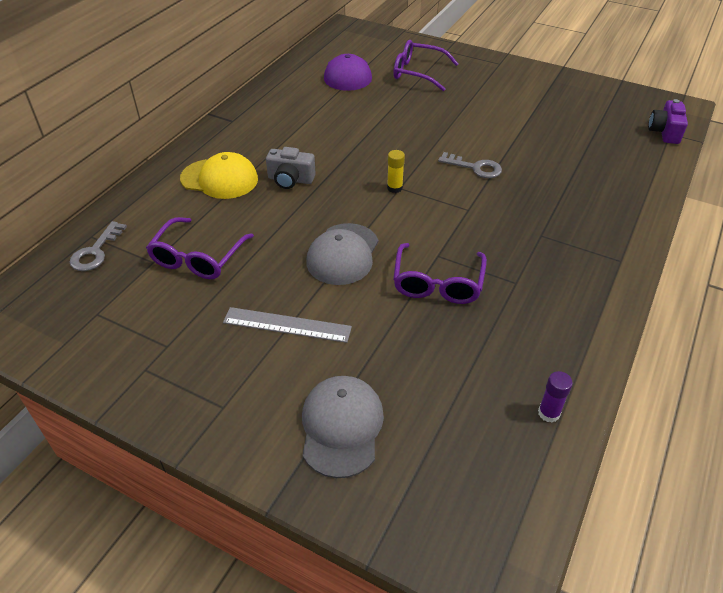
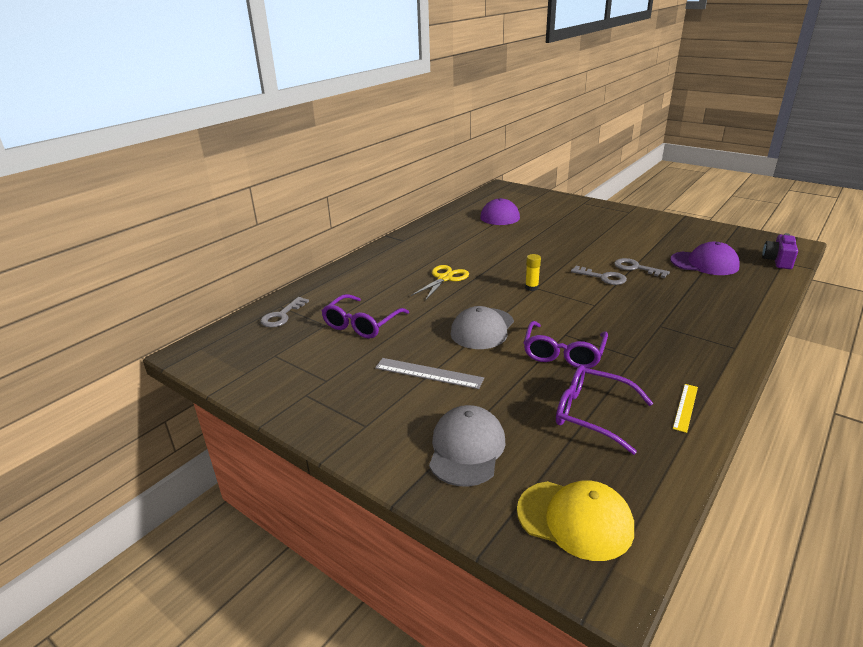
camera: 10 degrees right, 15 degrees down
(219, 179) = (387, 275): yellow cap -> yellow cap (575, 519)
(290, 180) = (444, 278): grey camera -> yellow scissors
(417, 73) = (558, 216): purple glasses -> purple glasses (591, 414)
(511, 151) = (636, 268): none -> grey key
(548, 413) = (661, 455): purple glue stick -> none
(571, 347) = (685, 407): none -> yellow ruler
(586, 140) = (704, 263): none -> purple cap

